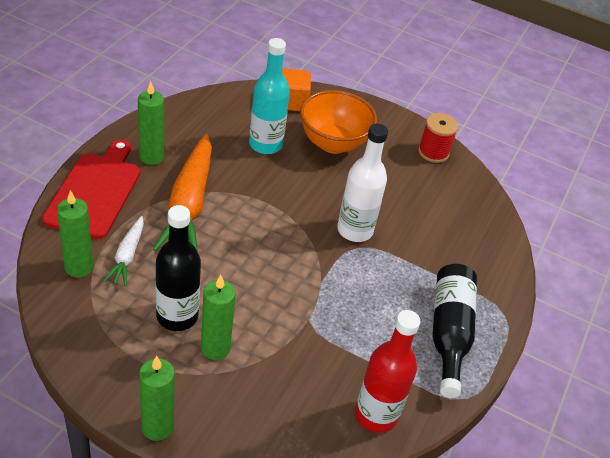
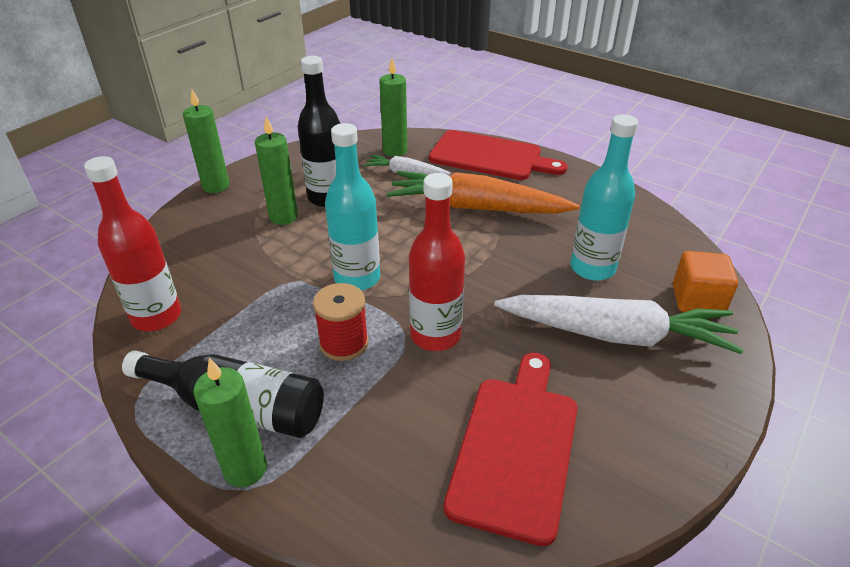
camera: 105 degrees right, 5 degrees down
(151, 157) = (548, 186): green candle -> green candle (245, 469)
(300, 280) = (357, 278): none -> turquoise bottle
(333, 143) = (615, 334): orange bowl -> white carrot
(355, 230) = (435, 335): white bottle -> red bottle
(433, 152) = (631, 468): red spool -> red spool (344, 343)
(435, 195) = (515, 448): none -> red cutting board

